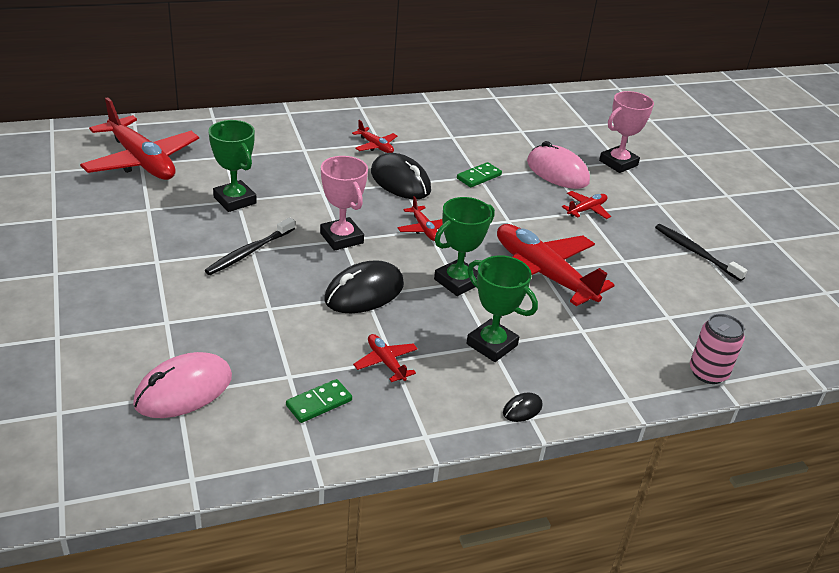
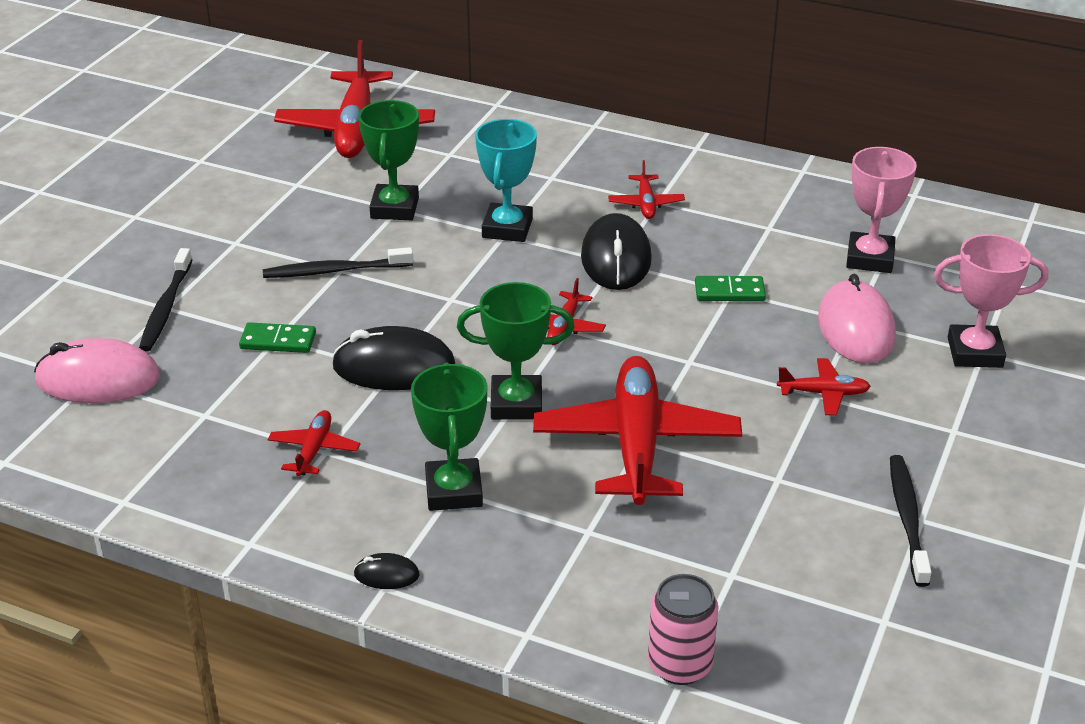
camera: 45 degrees right, 0 degrees up
(166, 323) = (166, 308): none -> black toothbrush
(319, 187) = (507, 228): none -> turquoise trophy
(319, 403) = (196, 455): green domino -> green domino (278, 341)
(341, 238) = (452, 297): pink trophy -> pink trophy (870, 258)

